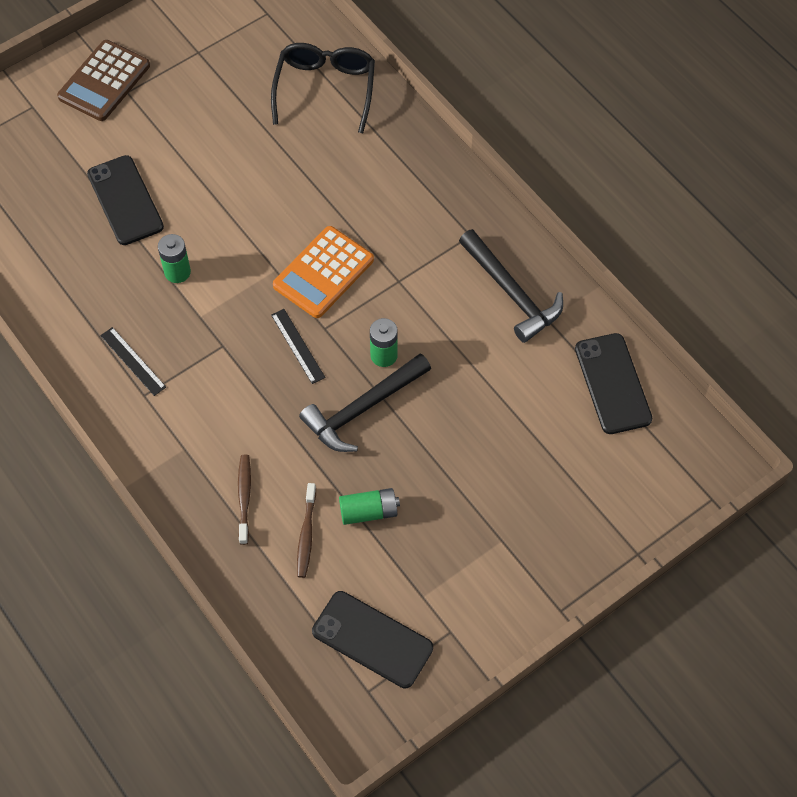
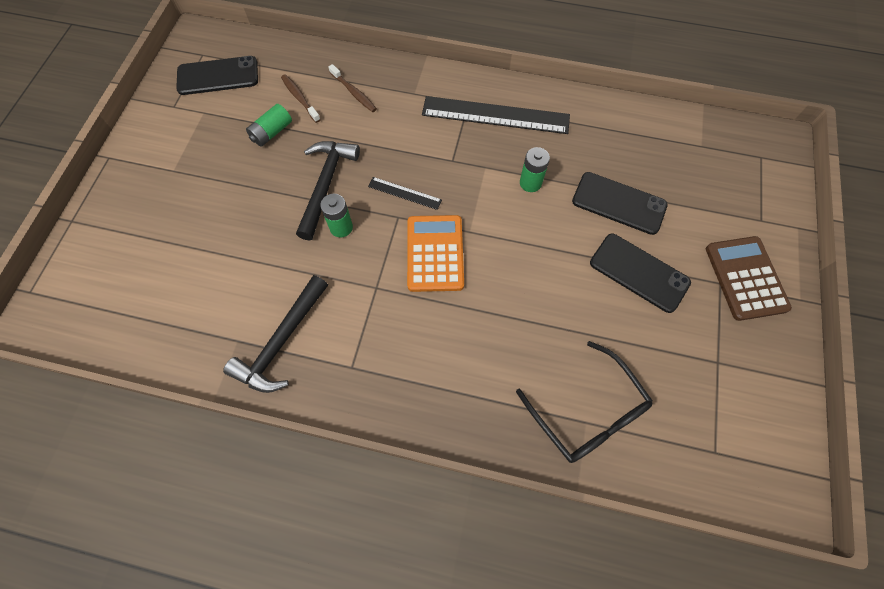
camera: 140 degrees right, 5 degrees up
(133, 361) = (495, 115): black ruler -> black ruler, size x2.09
(511, 293) = (282, 342): black hammer -> black hammer turned 75 degrees counterclockwise
(613, 383) = (153, 325): black phone -> black phone (639, 273)

